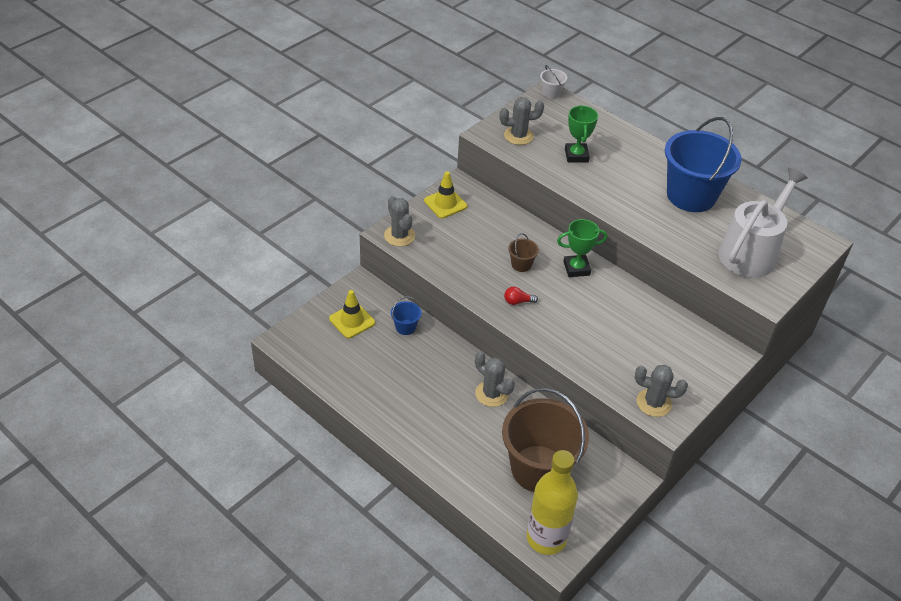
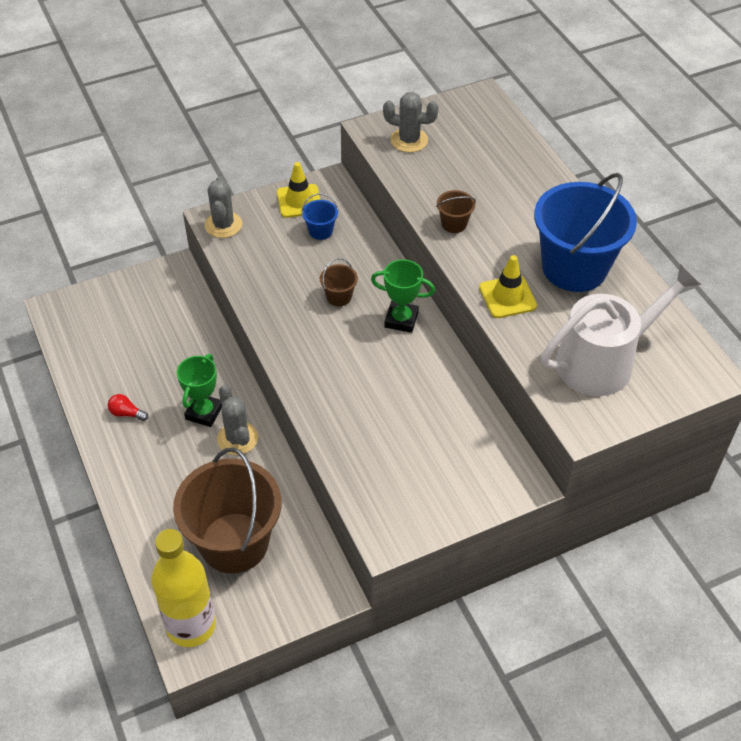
camera: 25 degrees right, 5 degrees up
(352, 321) = (139, 308): yellow traffic cone -> yellow traffic cone (507, 297)
(405, 327) = (192, 333): blue bucket -> blue bucket (320, 231)
(517, 302) = (305, 339): red light bulb -> red light bulb (126, 413)
(551, 93) = (485, 97): white bucket -> none
(576, 155) = (463, 181): green trophy -> green trophy (204, 412)
(590, 187) = (454, 224): none -> brown bucket
(654, 403) = (385, 510): grey cactus -> none

